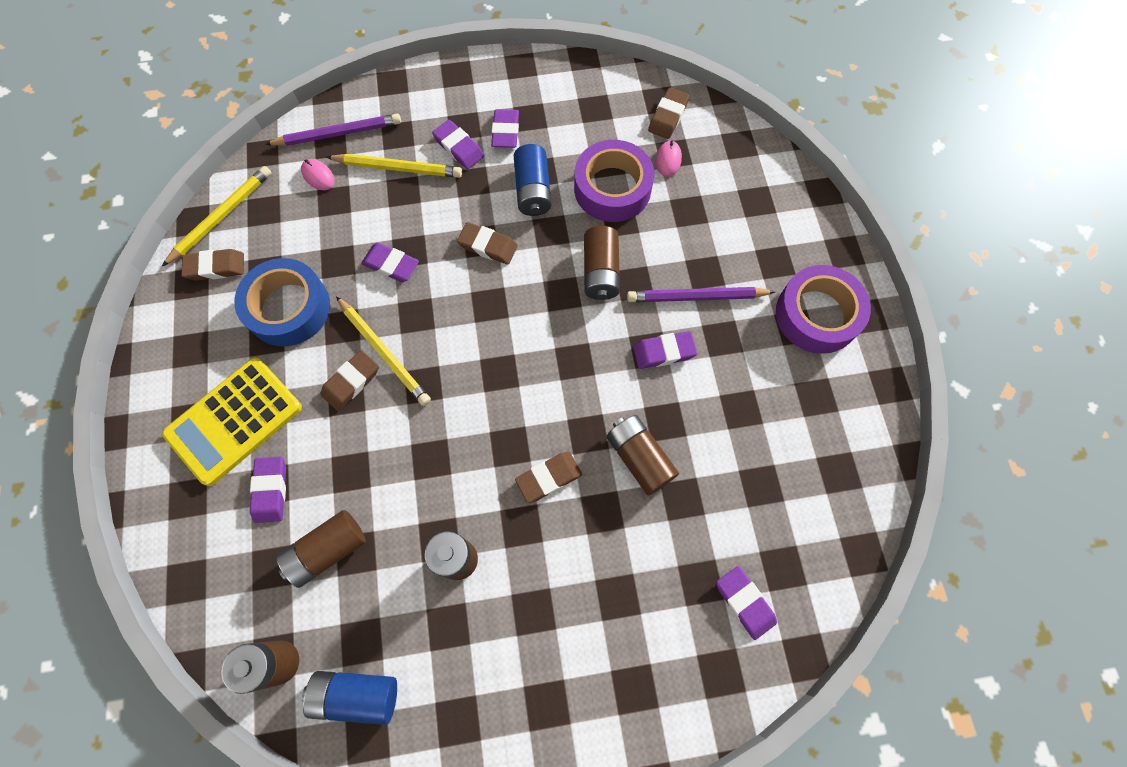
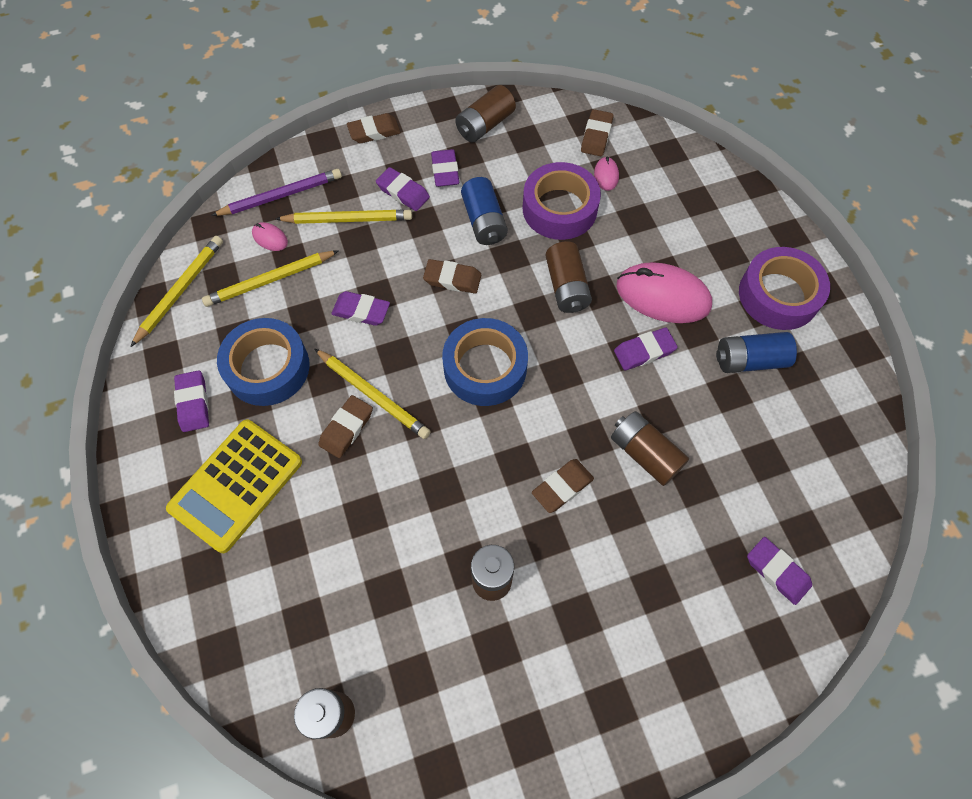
camera: 10 degrees left, 5 degrees down
(216, 267) = (185, 340): brown eraser -> brown eraser (374, 132)
(270, 490) = (288, 546): purple eraser -> purple eraser (193, 403)
(309, 219) = (270, 280): none -> yellow pencil
(327, 550) = (359, 595): brown battery -> brown battery (485, 125)
(356, 695) = (420, 731): blue battery -> blue battery (749, 360)
(500, 343) = (485, 368): none -> blue tape
(696, 297) = (662, 296): purple pencil -> pink mouse

